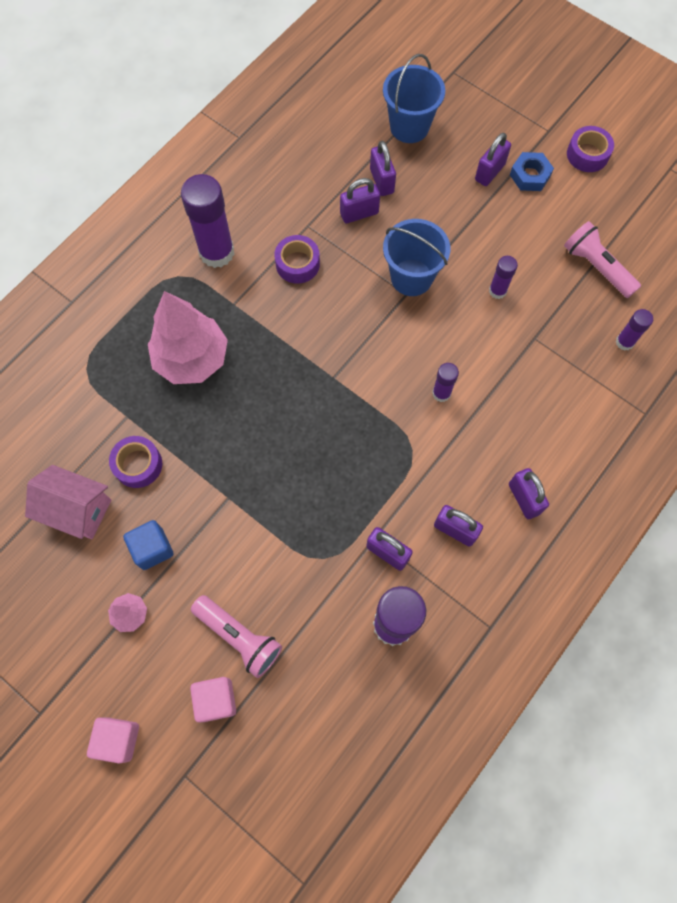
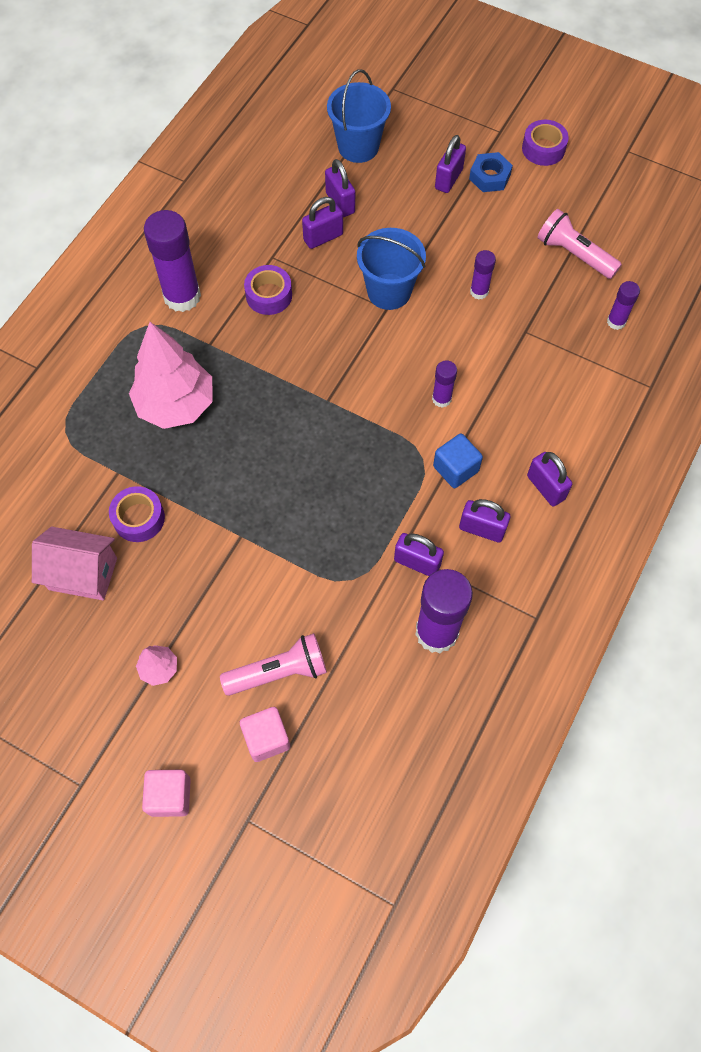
camera: 10 degrees left, 5 degrees down
(152, 548) = (170, 599): blue cube -> blue cube (455, 469)
(239, 637) = (279, 672): pink flashlight -> pink flashlight turned 45 degrees counterclockwise

